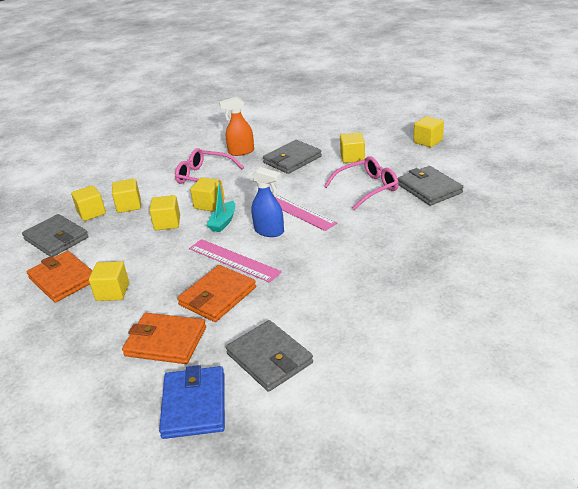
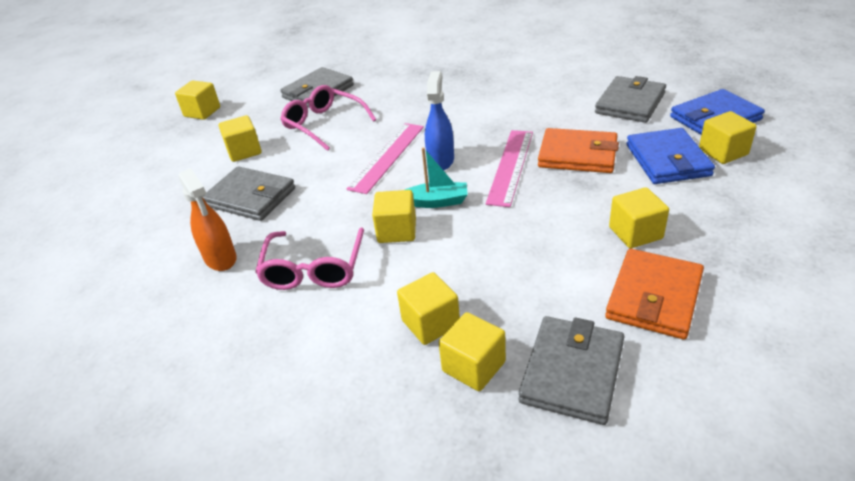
camera: 110 degrees left, 5 degrees up
(166, 341) = (667, 160): orange wallet -> blue wallet
(167, 223) = (461, 253): yellow cube -> yellow cube (723, 152)

